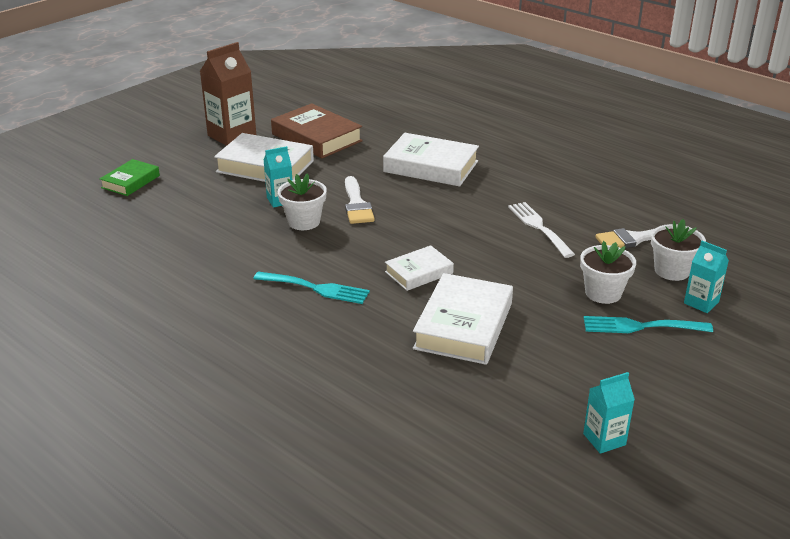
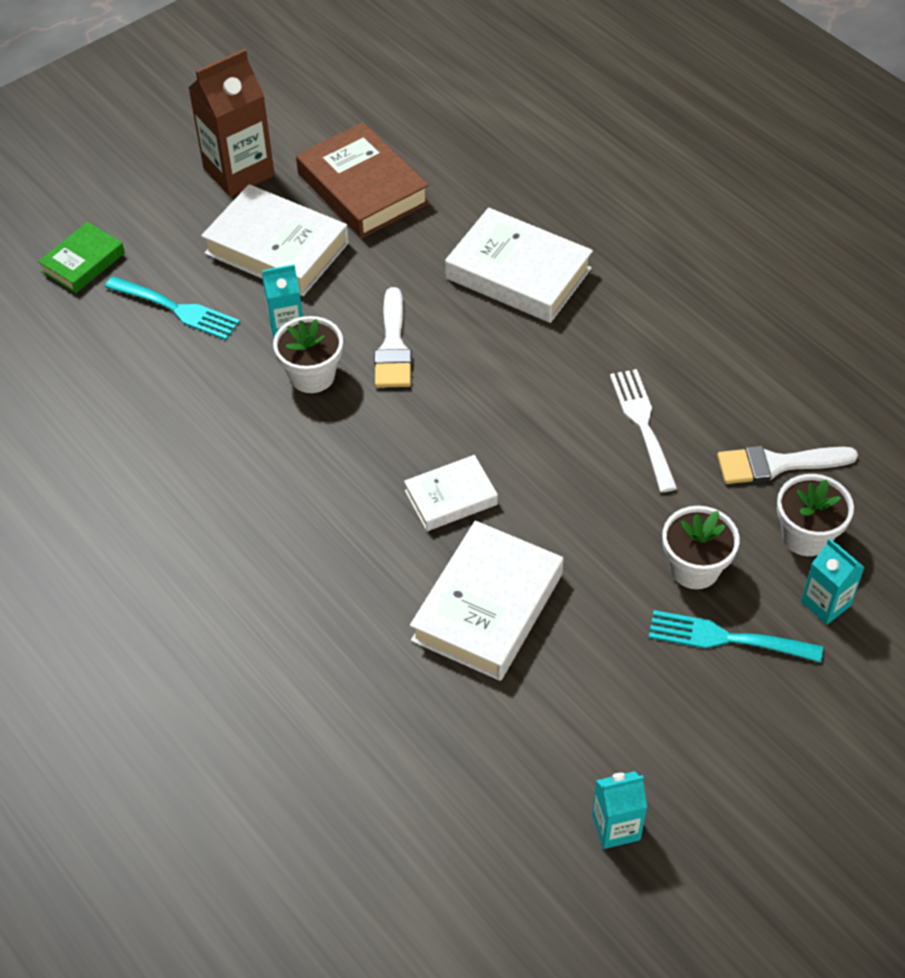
camera: 10 degrees right, 20 degrees up
(316, 288) = (306, 512): turquoise fork -> turquoise fork (177, 309)

